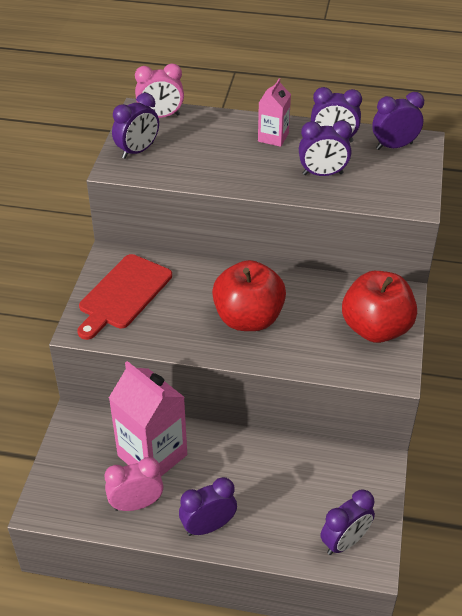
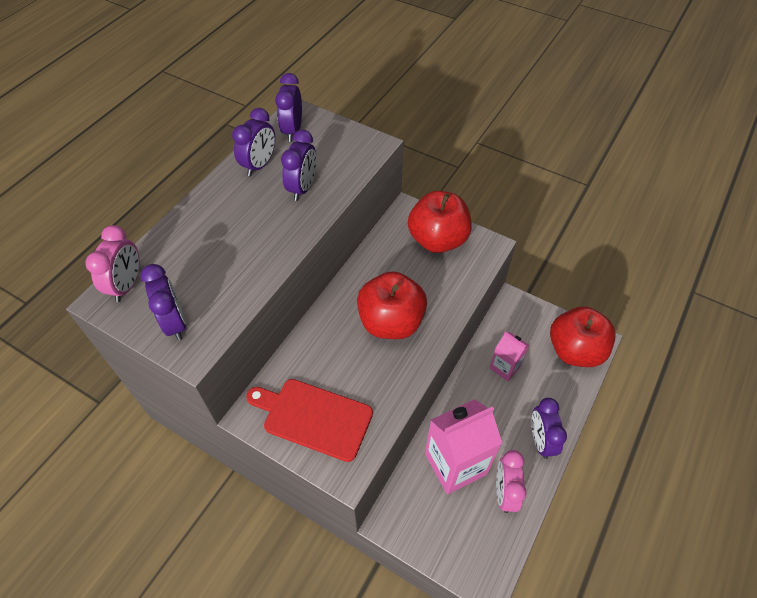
camera: 70 degrees left, 10 degrees up
(123, 294) = (313, 417): red cutting board -> red cutting board turned 150 degrees clockwise
(273, 137) = (227, 205): pink carton -> pink carton (505, 367)
(345, 542) = (575, 350): purple clock -> red apple

